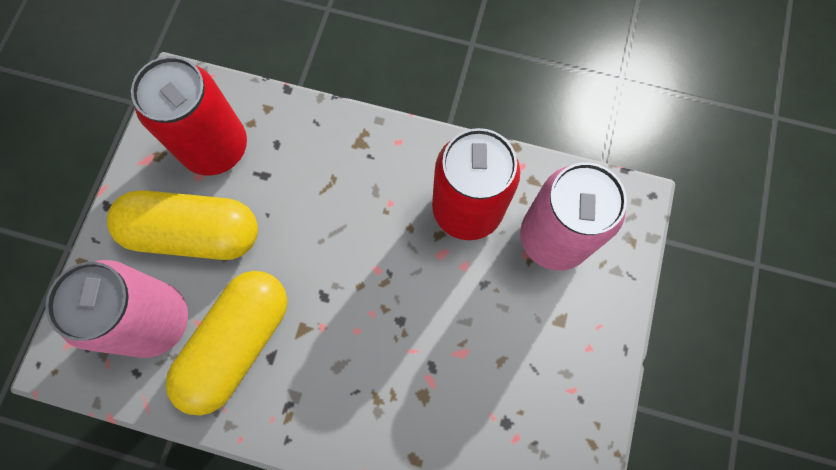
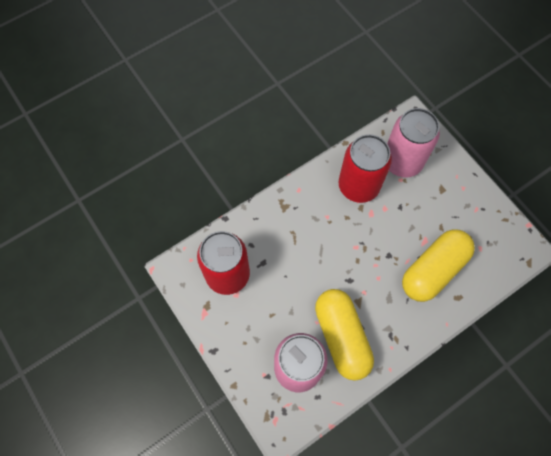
camera: 50 degrees left, 5 degrees down
(194, 233) = (266, 317): yellow capsule -> yellow capsule (433, 270)

